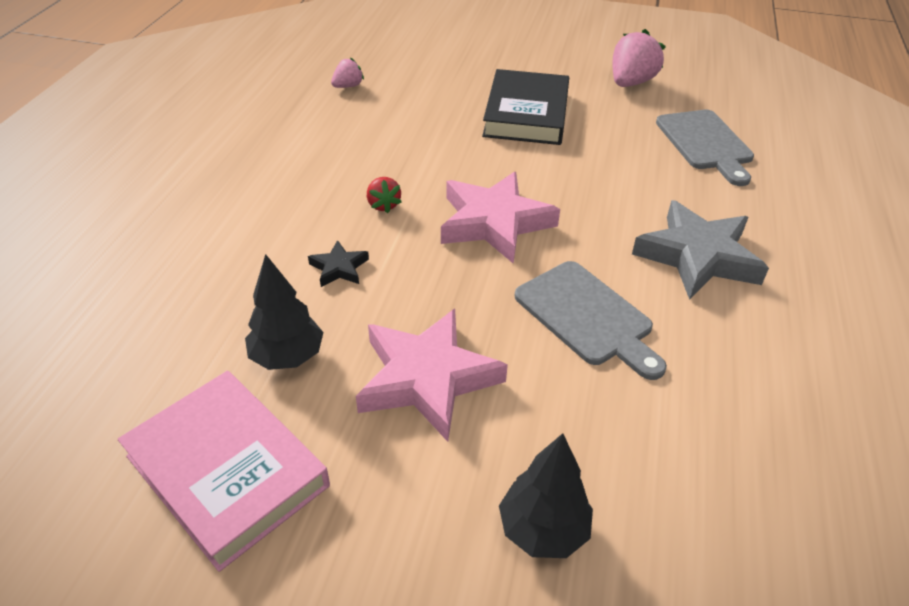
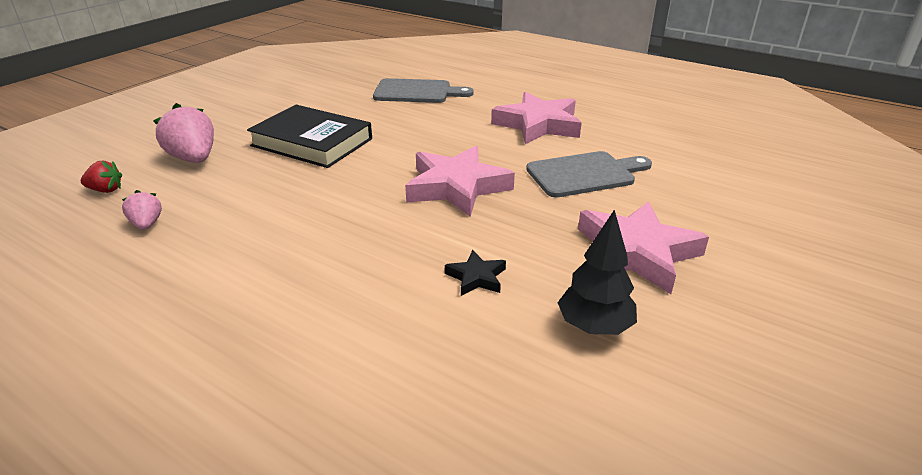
camera: 70 degrees left, 10 degrees down
(227, 471) = (739, 384): pink book -> none
(383, 205) = (393, 237): red strawberry -> red strawberry (106, 190)
(543, 530) = (780, 232): black tree -> none
(630, 83) = (313, 95): pink strawberry -> pink strawberry (194, 159)
(698, 256) = (538, 125): grey star -> pink star

